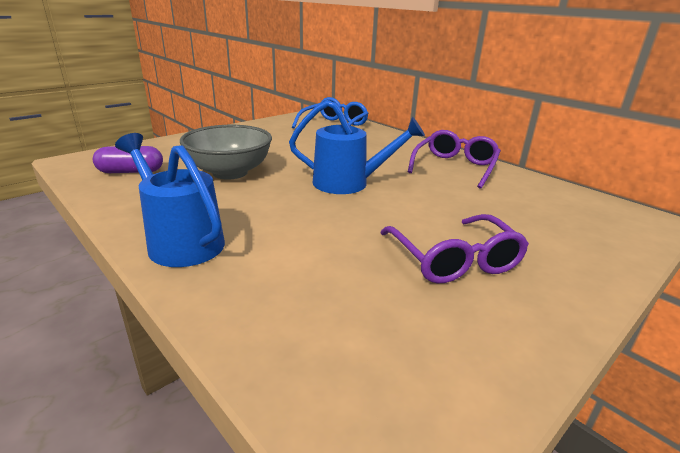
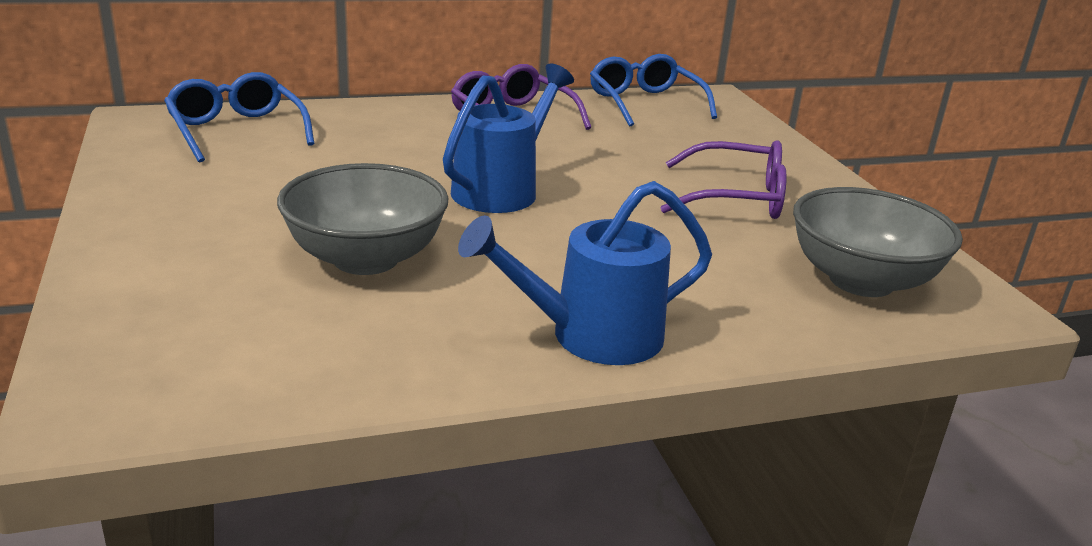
camera: 65 degrees left, 0 degrees up
(131, 171) = (251, 348): purple capsule -> none
(364, 352) = (861, 281): none -> grey bowl
(569, 197) = (645, 103): none -> blue glasses

